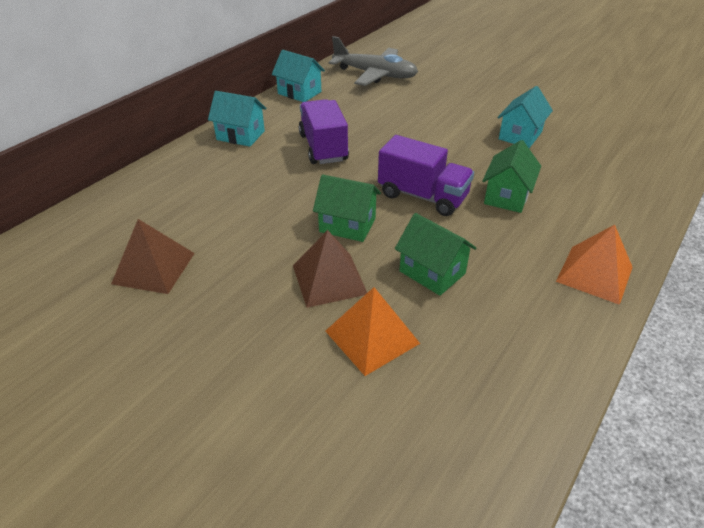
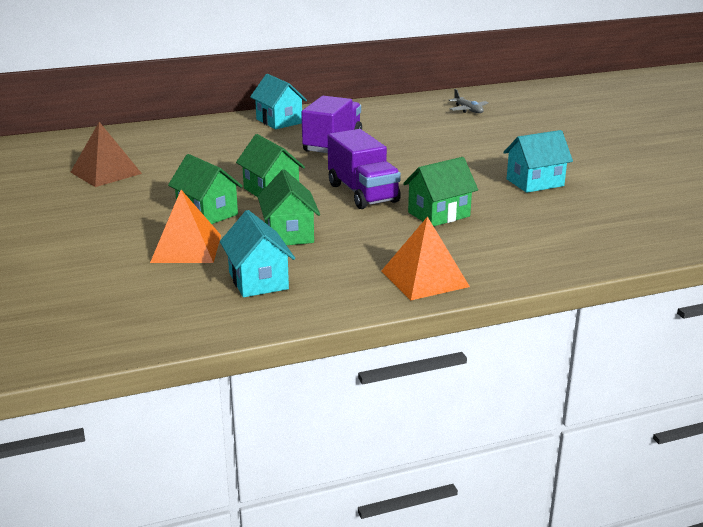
camera: 35 degrees right, 15 degrees down
(299, 93) = (374, 107): turquoise house -> turquoise house (258, 281)
(329, 279) = (207, 213): brown pyramid -> green house
(375, 74) = (468, 110): grey plane -> grey plane, size x0.45

